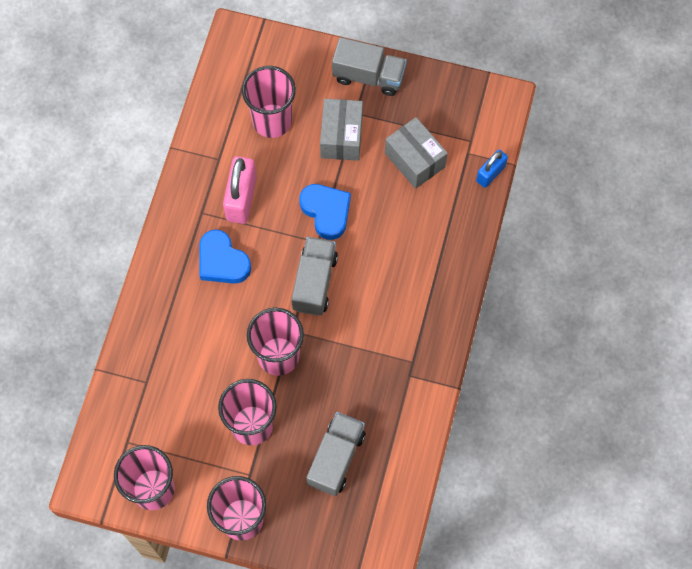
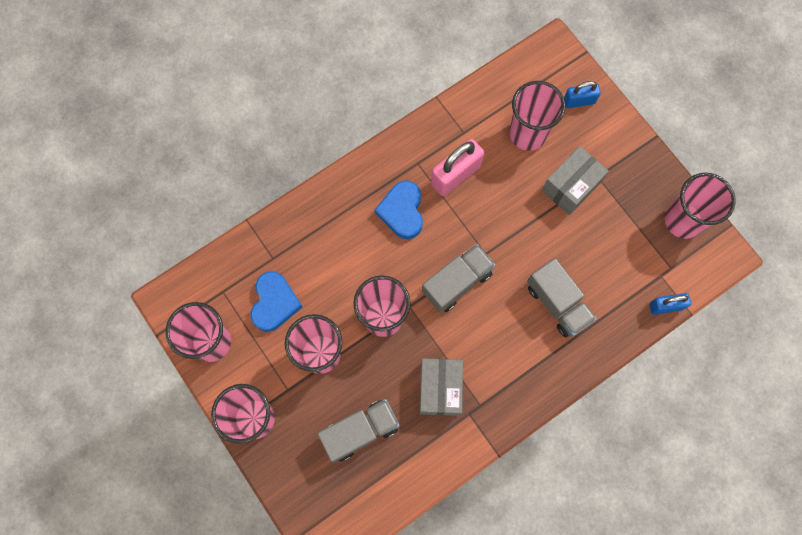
camera: 40 degrees right, 5 degrees up
(291, 64) = (579, 101): none -> blue padlock
(326, 212) = (511, 235): blue heart -> blue heart (274, 303)
(368, 76) = (631, 155): grey truck -> grey truck (557, 303)
(415, 160) = (613, 248): grey box -> grey box (440, 389)
(450, 97) = (683, 220): none -> pink cup

